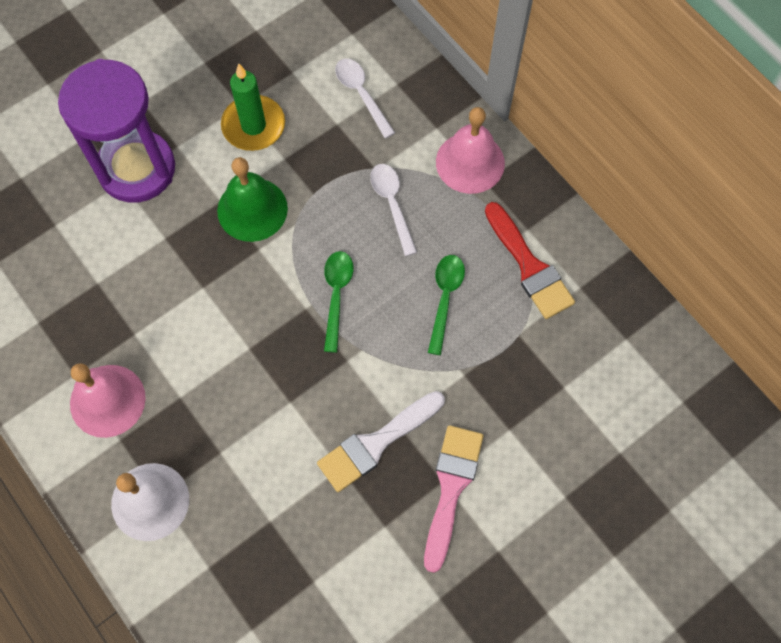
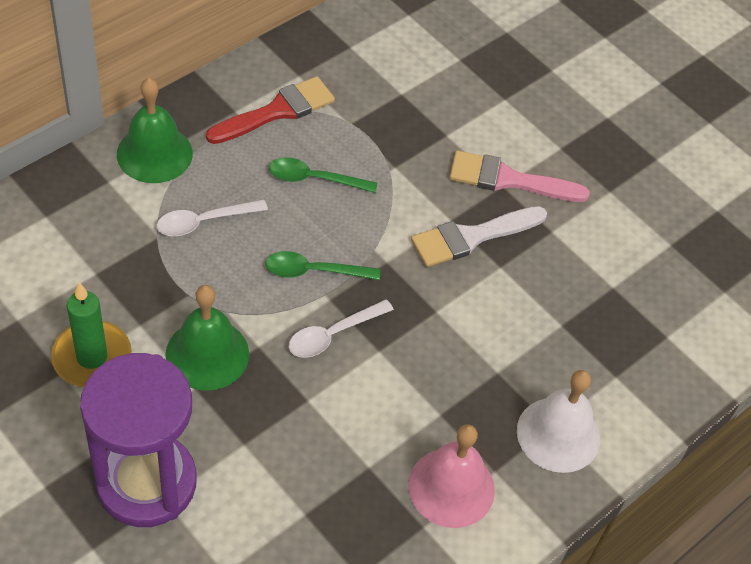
camera: 100 degrees left, 15 degrees down
(361, 94) = (57, 249): white spoon -> white spoon (333, 334)
(376, 443) = (472, 237): white brush -> white brush turned 105 degrees clockwise
(470, 162) = (154, 153): pink bell -> green bell

